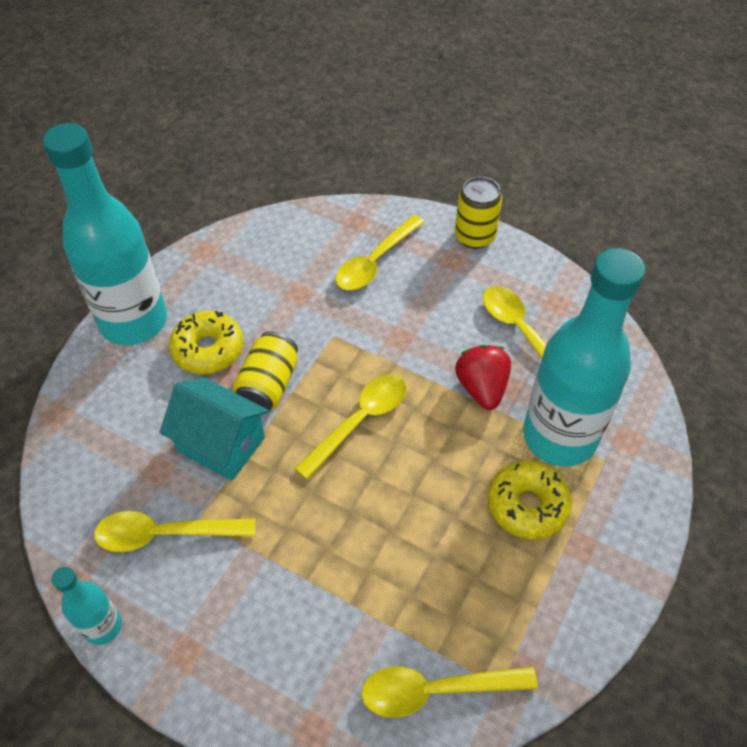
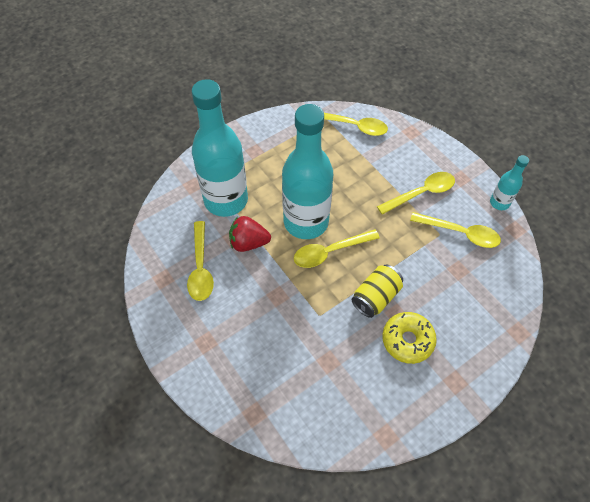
camera: 155 degrees left, 5 degrees up
(134, 321) = (456, 388): turquoise bottle -> turquoise bottle (306, 222)
(221, 444) = (416, 270): turquoise house -> none
(375, 262) = (261, 365): yellow spoon -> yellow spoon (421, 193)
(474, 236) = (176, 356): yellow can -> none
(481, 388) = (248, 243): red strawberry -> red strawberry turned 75 degrees clockwise
(527, 505) = (267, 176): yellow donut -> none

